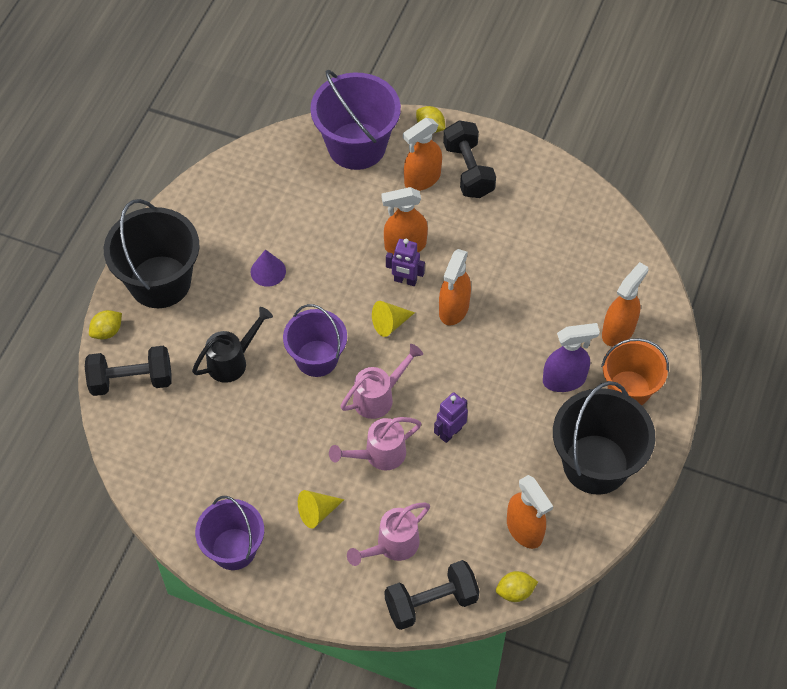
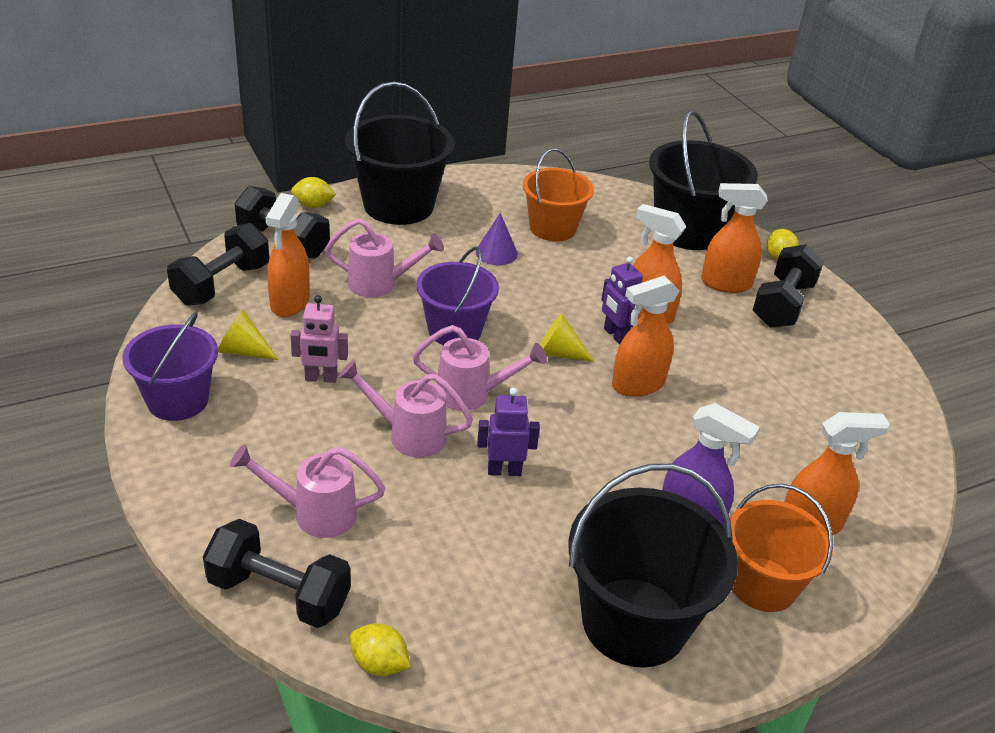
camera: 40 degrees right, 20 degrees down
(142, 448) = (222, 284): none -> black dumbbell
(232, 361) = (380, 284): black watering can -> pink watering can
(276, 217) = (553, 228): none -> orange bucket
(289, 462) = (321, 378): none -> pink robot
(317, 512) = (288, 432): yellow cone -> yellow cone (243, 351)
(356, 146) = (689, 230): purple bucket -> black bucket
(524, 530) = (470, 615): orange spray bottle -> orange spray bottle (290, 303)

